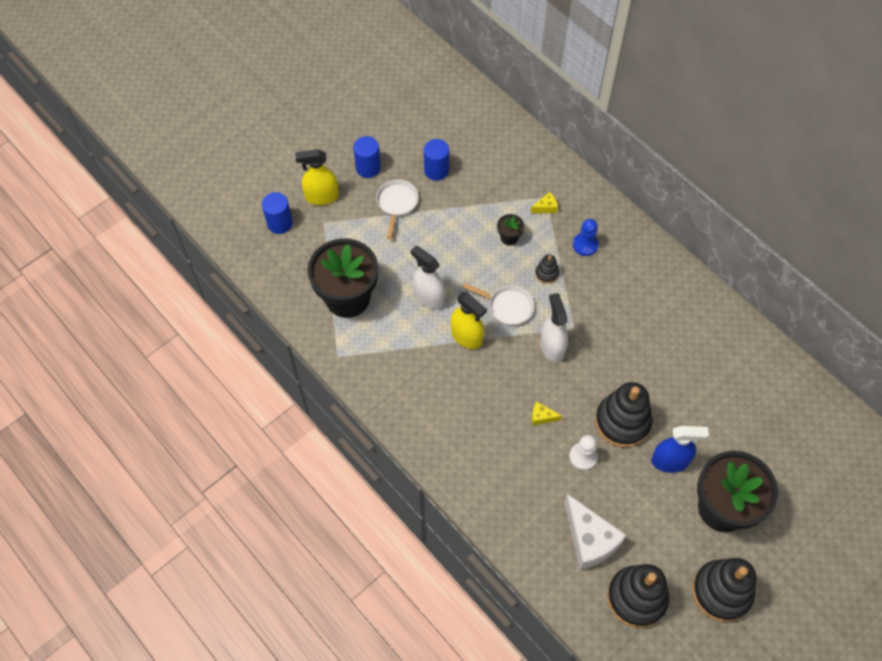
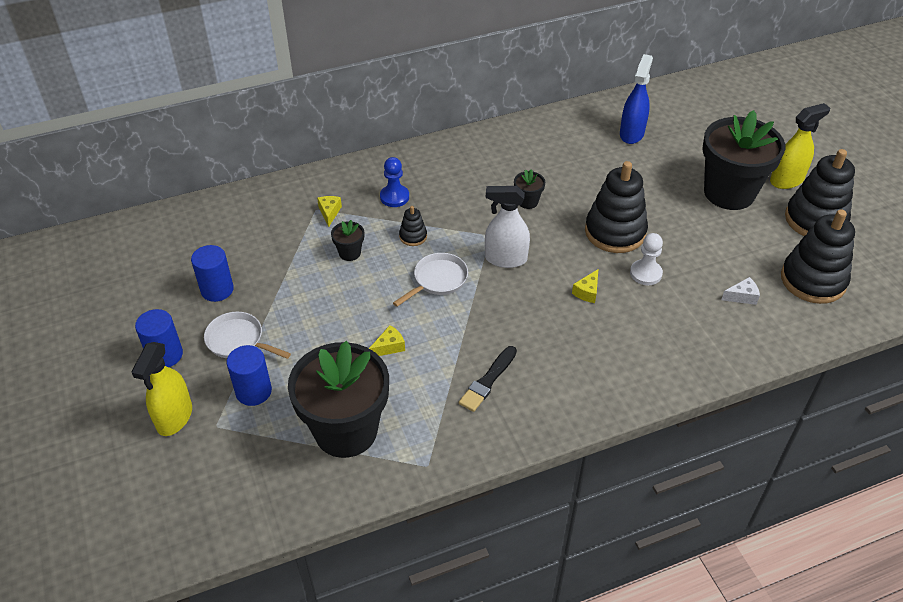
camera: 70 degrees left, 15 degrees down
(279, 223) = (184, 479): blue cylinder -> blue cylinder (253, 391)
(423, 371) = (488, 381): none -> black brush
(429, 297) = (389, 347): white spray bottle -> yellow cheese
(466, 337) = (459, 327): yellow spray bottle -> yellow spray bottle (786, 180)
(589, 539) = (742, 296): white cheese -> white cheese, size x0.44
(627, 344) = (527, 202): none -> black flower pot
(670, 461) = (670, 212): blue spray bottle -> blue spray bottle (631, 134)

